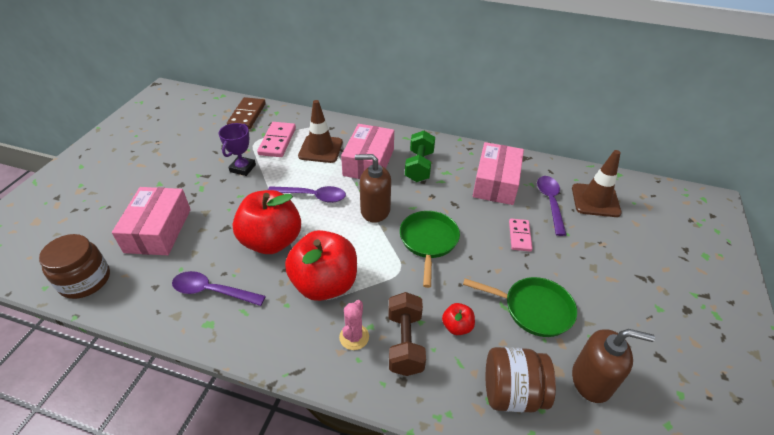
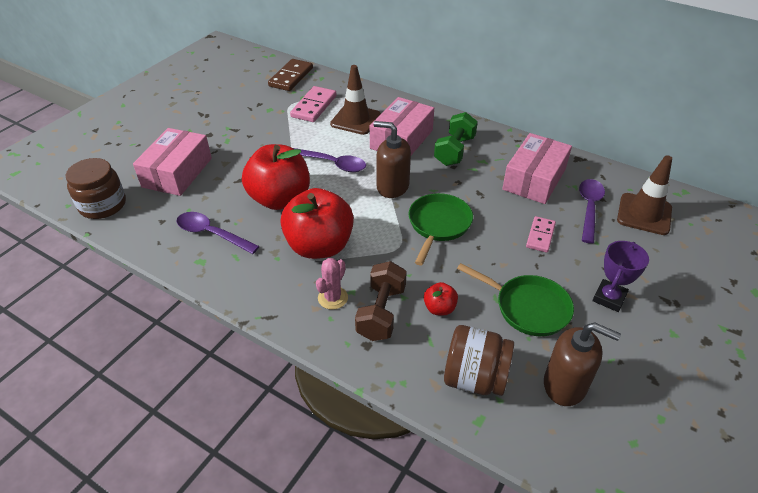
camera: 15 degrees right, 0 degrees up
(242, 168) = (272, 127): purple trophy -> purple trophy (609, 298)

